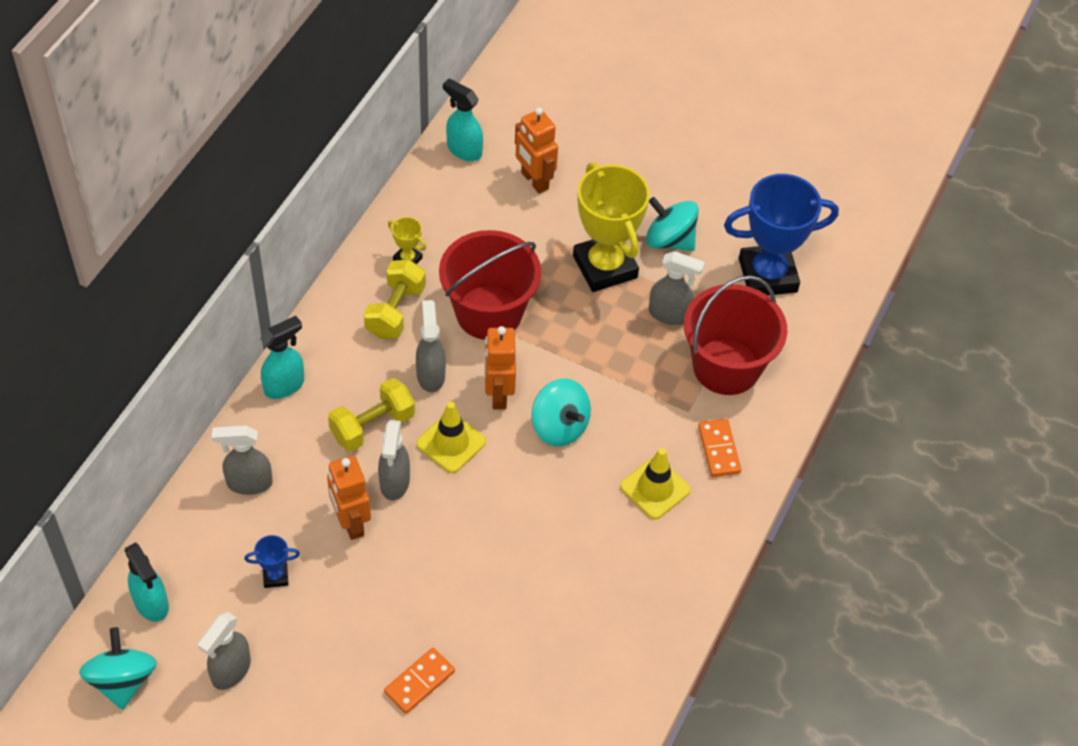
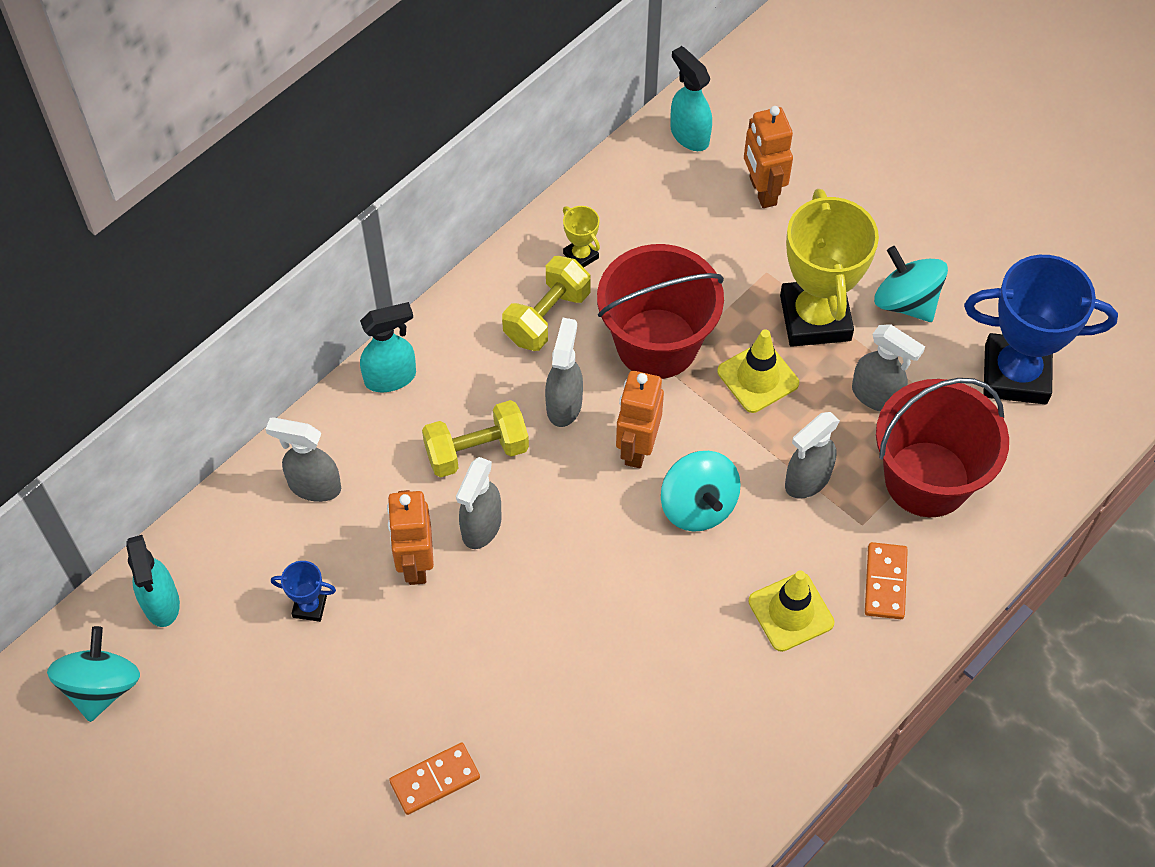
camera: 20 degrees right, 5 degrees up
(230, 671) = (224, 708): grey spray bottle -> grey spray bottle (807, 480)
(451, 443) = (562, 494): yellow traffic cone -> yellow traffic cone (758, 377)

